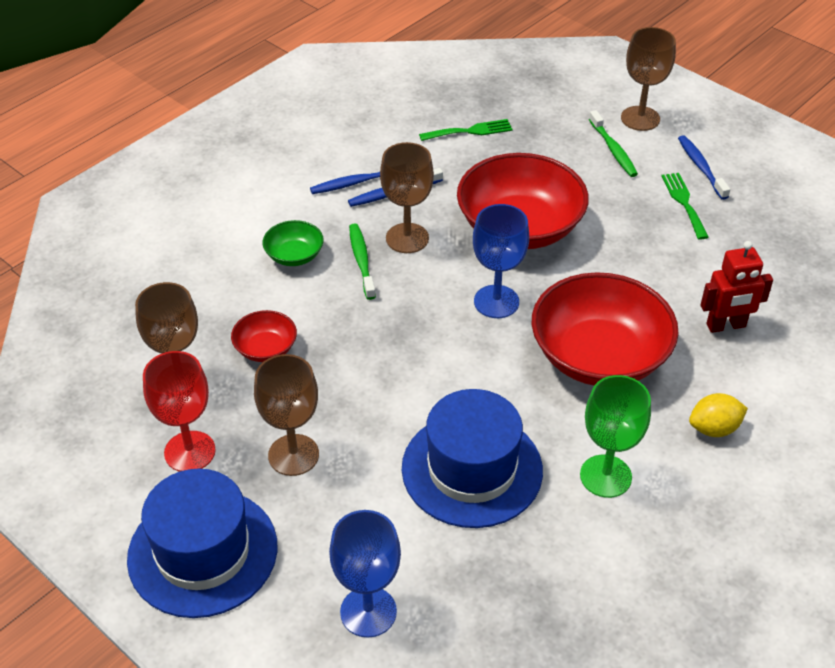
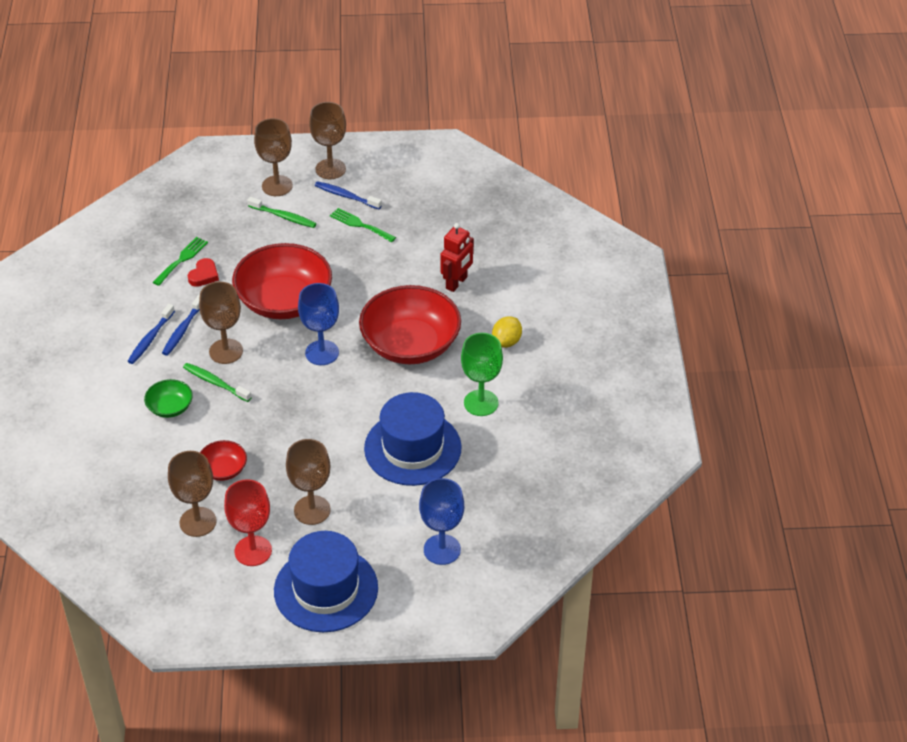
camera: 45 degrees left, 0 degrees up
(473, 157) = (204, 275): none -> red heart
(714, 133) = (330, 169): none -> brown goblet

